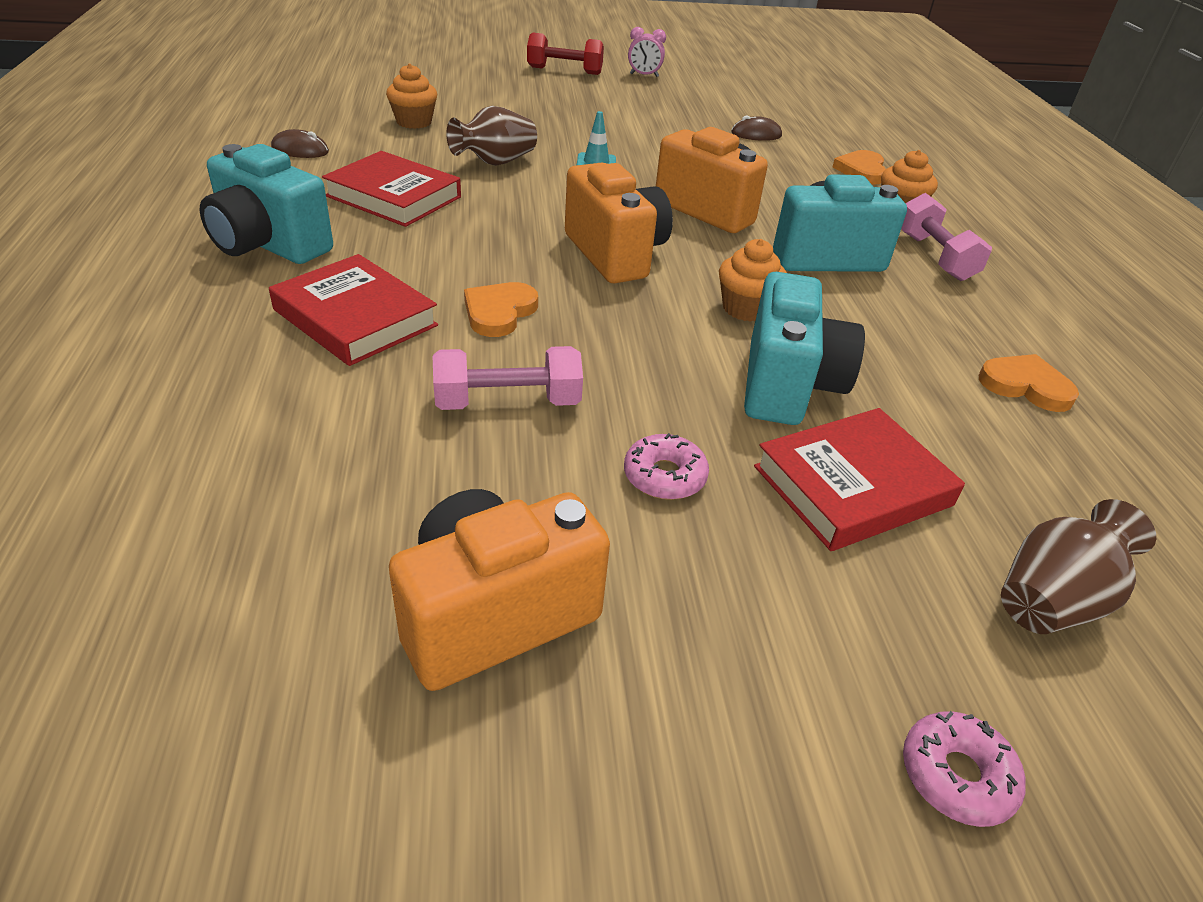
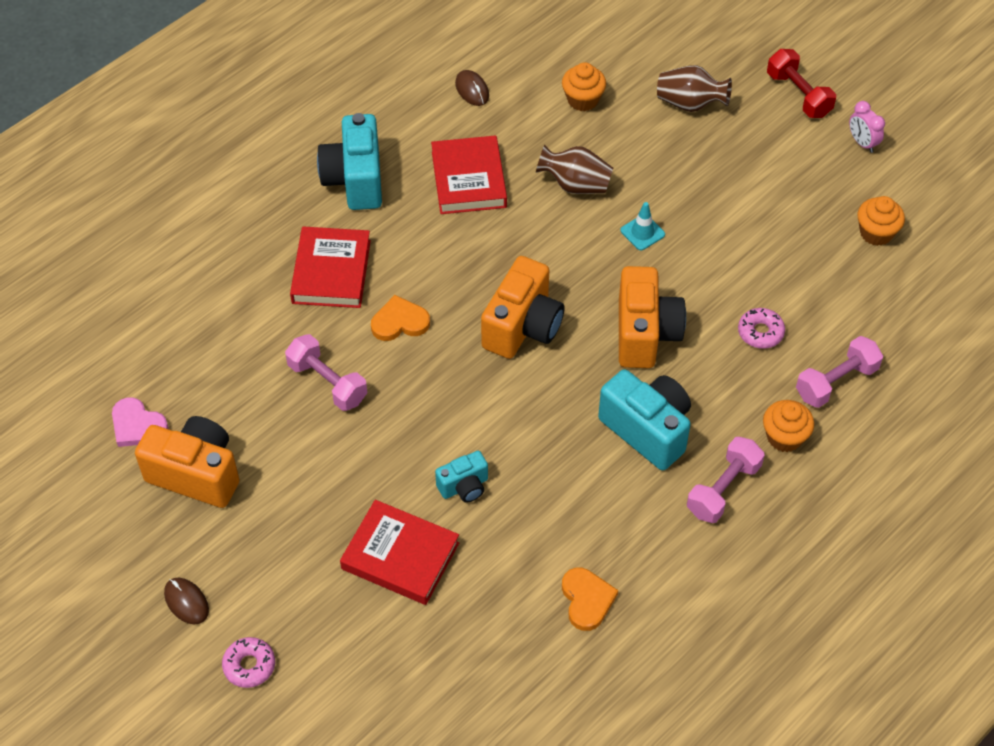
camera: 55 degrees right, 15 degrees up
(308, 634) = (137, 425): none -> pink heart
(664, 476) = (333, 478): pink donut -> pink donut (760, 332)
(746, 308) = (528, 425): orange cupcake -> orange cupcake (876, 233)
(756, 134) = (825, 283): brown mouse -> brown mouse (186, 602)
(788, 386) = (464, 487): turquoise camera -> turquoise camera, size x0.54
(861, 171) = (836, 382): orange heart -> pink dumbbell
(1052, 600) = (388, 669): brown vase -> brown vase (690, 104)

